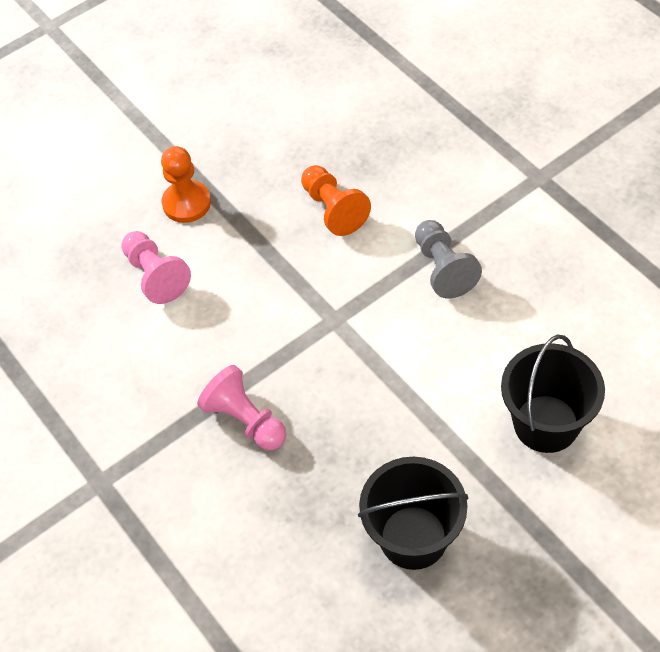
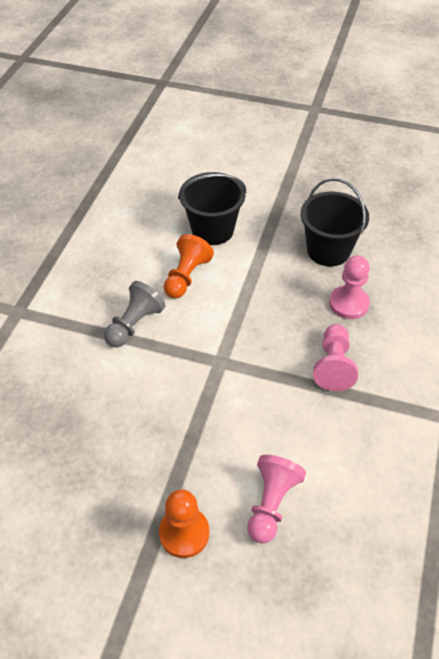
camera: 130 degrees left, 5 degrees down
(312, 497) = (348, 303): none -> pink pawn
(333, 209) = (122, 417): orange pawn -> orange pawn (186, 276)

